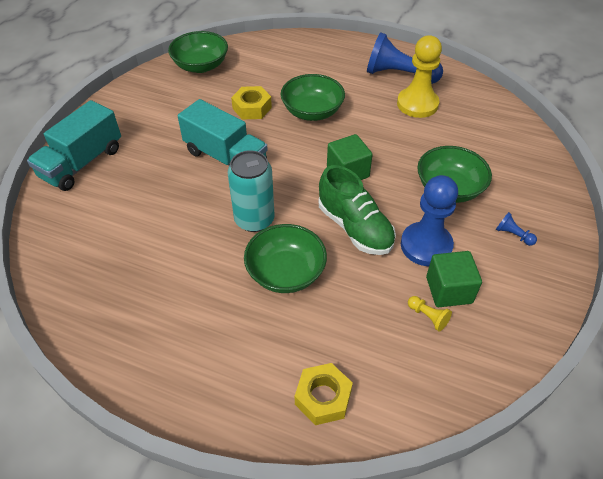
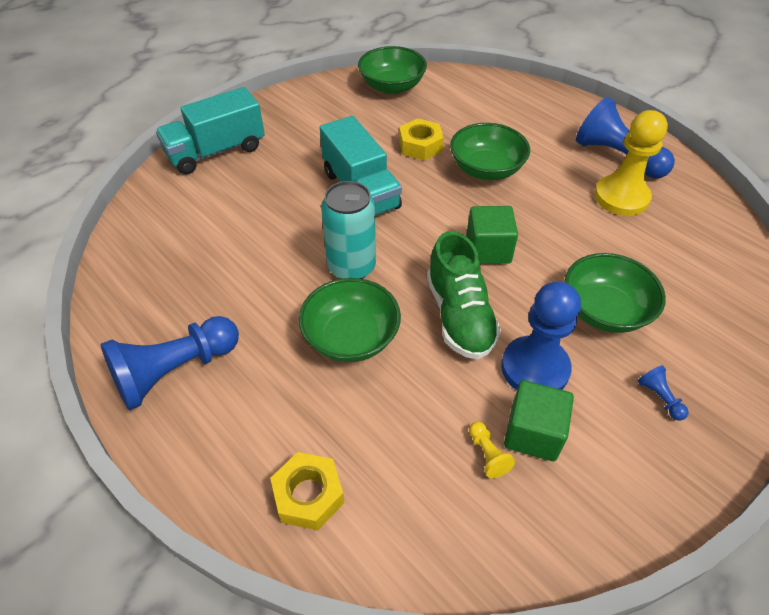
camera: 25 degrees right, 0 degrees up
(162, 352) = (175, 371): none -> blue pawn

